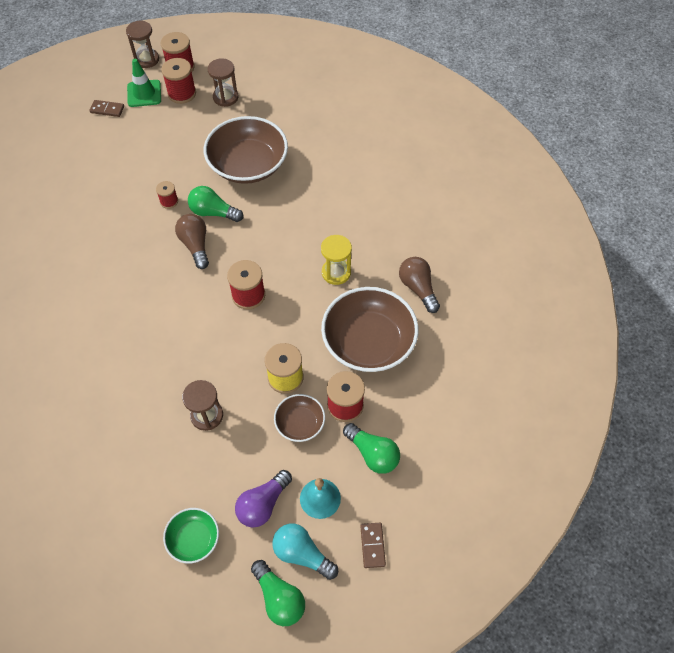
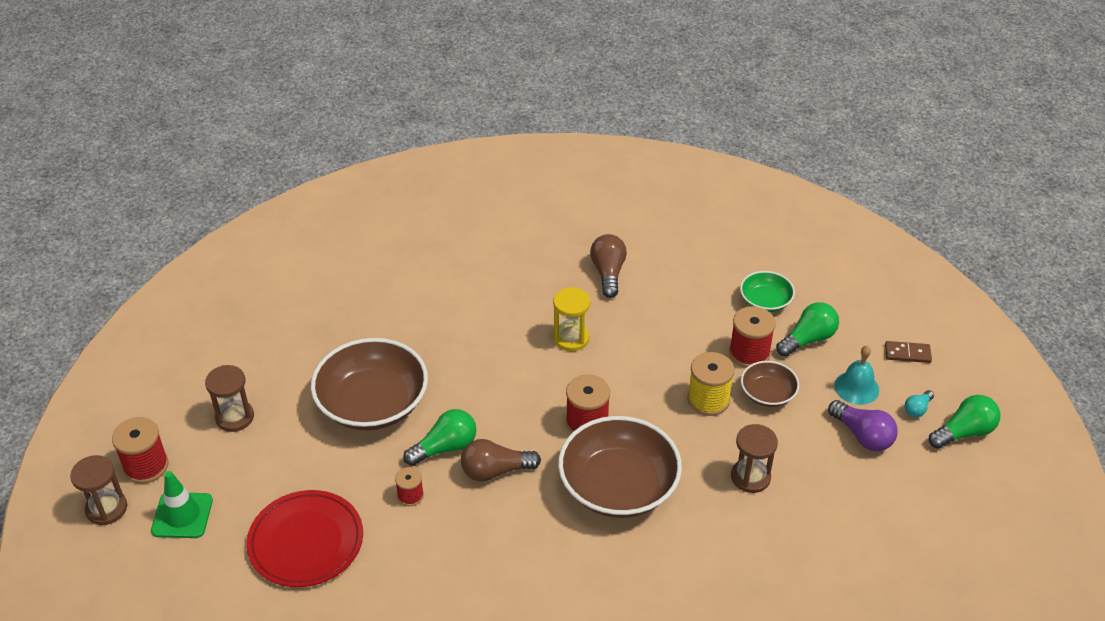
camera: 80 degrees left, 15 degrees down
(107, 109) = (196, 566): brown domino -> none
(128, 156) = (306, 541): none -> red plate
(182, 93) = (203, 468): red spool -> none
(193, 539) = (902, 500): green bowl -> green bowl (765, 301)
(213, 212) = (445, 447): green light bulb -> green light bulb turned 150 degrees counterclockwise
(302, 554) = (917, 409): turquoise light bulb -> turquoise light bulb, size x0.55
(368, 342) = (671, 323): brown bowl -> brown bowl (618, 486)
(418, 288) = (608, 273): brown light bulb -> brown light bulb turned 105 degrees clockwise

